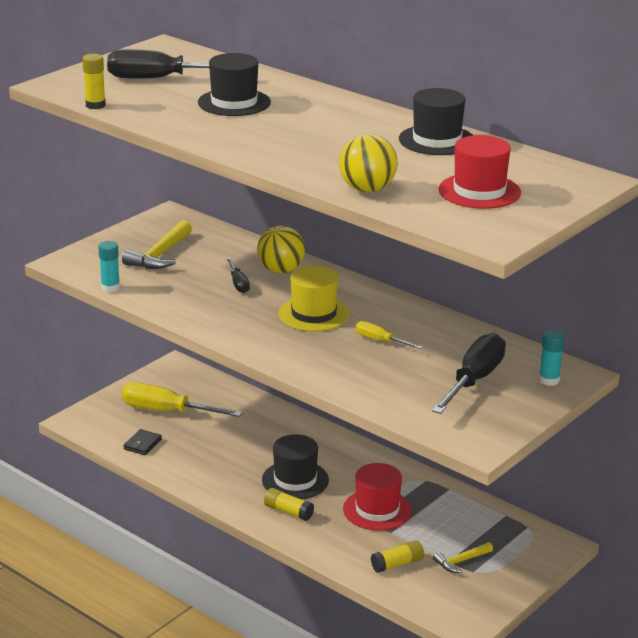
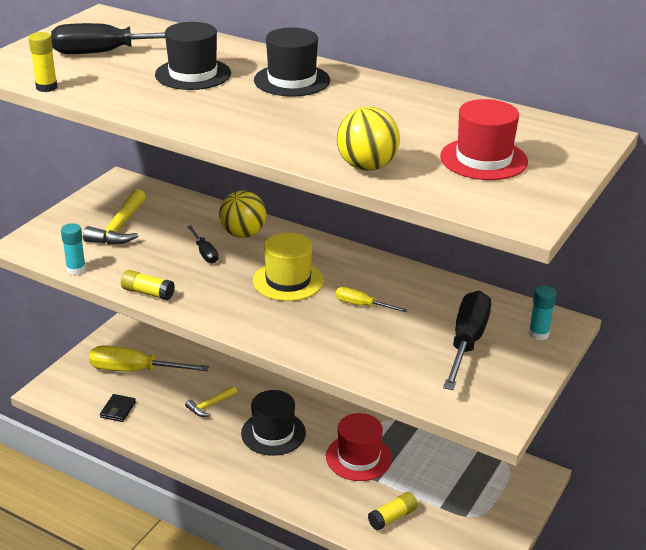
camera: 10 degrees left, 5 degrees up
(288, 511) = (274, 470): yellow glue stick -> yellow glue stick (148, 293)
(437, 140) = (415, 102): black hat -> black hat (292, 80)
(461, 561) = (451, 506): yellow hammer -> yellow hammer (210, 405)

